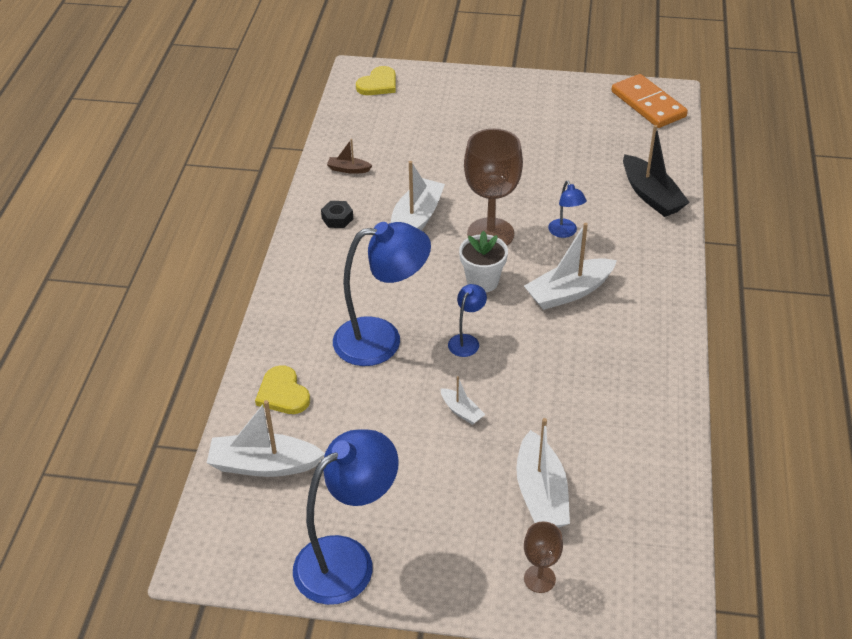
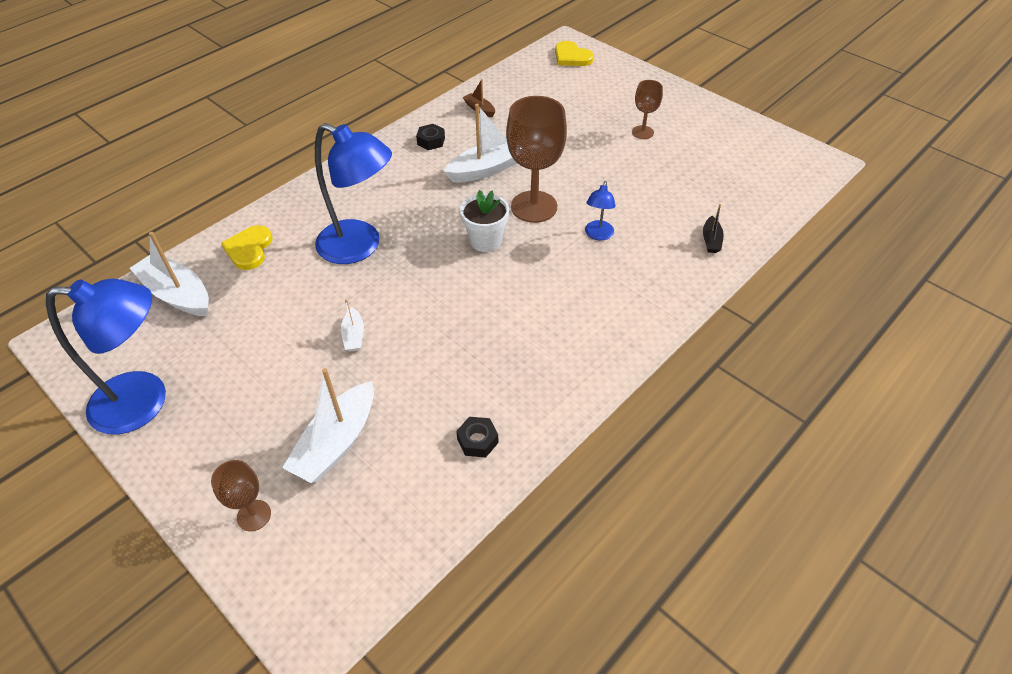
camera: 35 degrees right, 5 degrees up
(378, 84) = (571, 57): yellow heart -> yellow heart turned 60 degrees clockwise
(466, 341) = (421, 281): blue lamp -> none
(511, 129) = (642, 132): none -> brown goblet
(569, 292) = (547, 286): white boat -> none
(640, 431) = (477, 441): none -> black nut
(648, 104) = (792, 162): orange domino -> none
(651, 195) = (711, 240): black boat -> black boat, size x0.50

